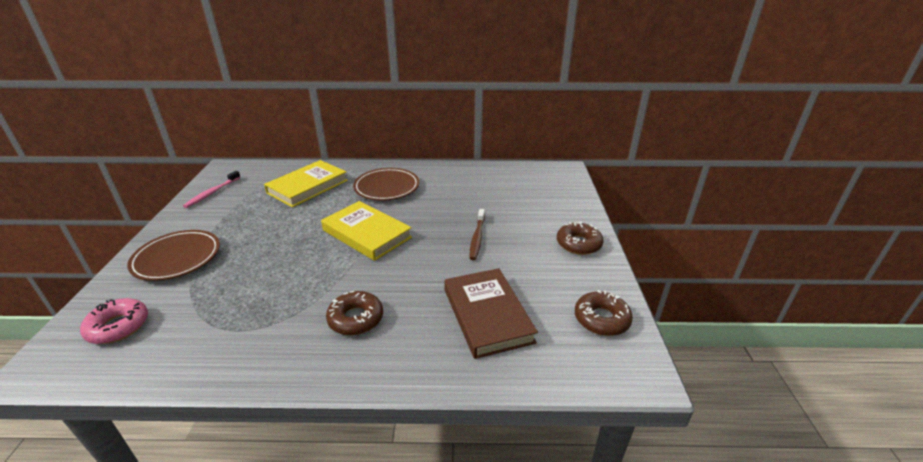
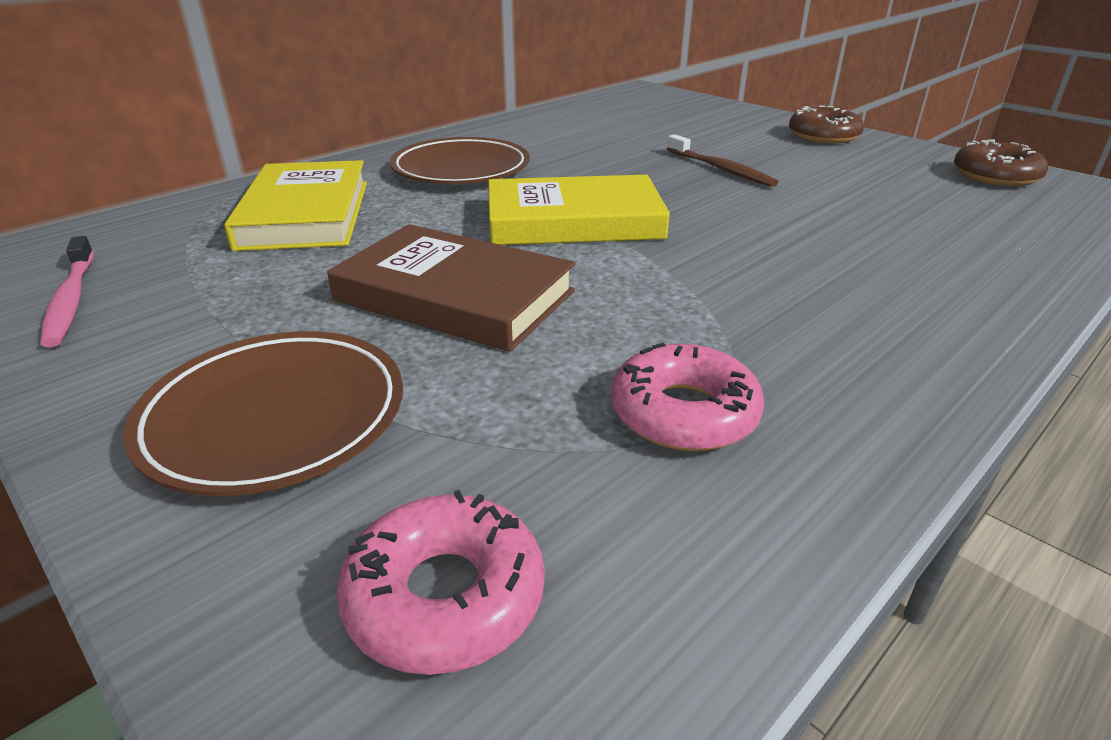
camera: 45 degrees left, 0 degrees up
(236, 324) = (684, 413): none -> pink donut
(356, 318) = (817, 299): brown donut -> none
(487, 315) = (919, 220): brown book -> brown book (454, 296)

